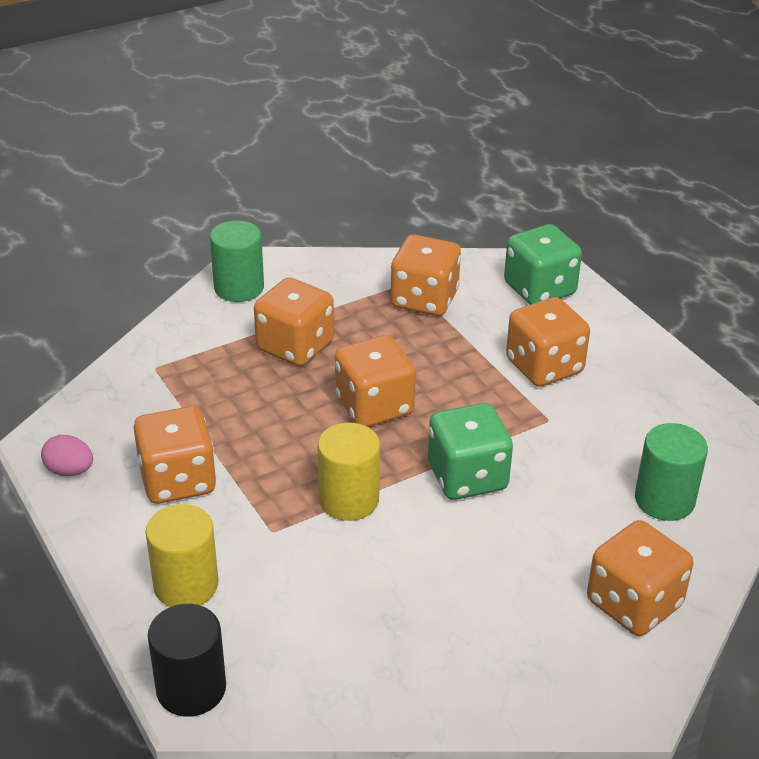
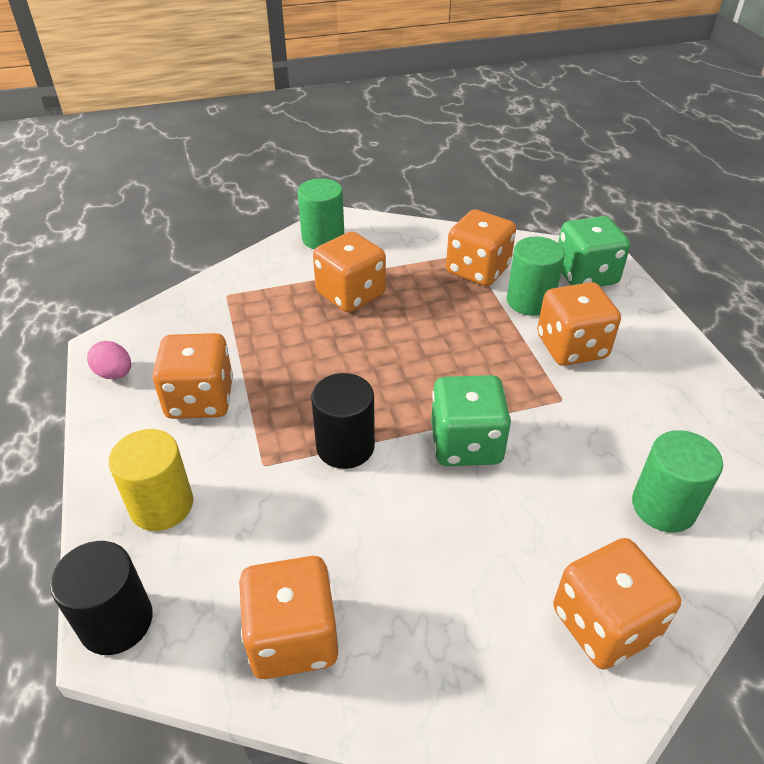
camera: 15 degrees right, 5 degrees up
(349, 500) = (345, 446): yellow cylinder -> black cylinder
(374, 406) = (401, 359): orange dice -> orange dice (293, 637)
(489, 325) = (530, 301): none -> green cylinder

